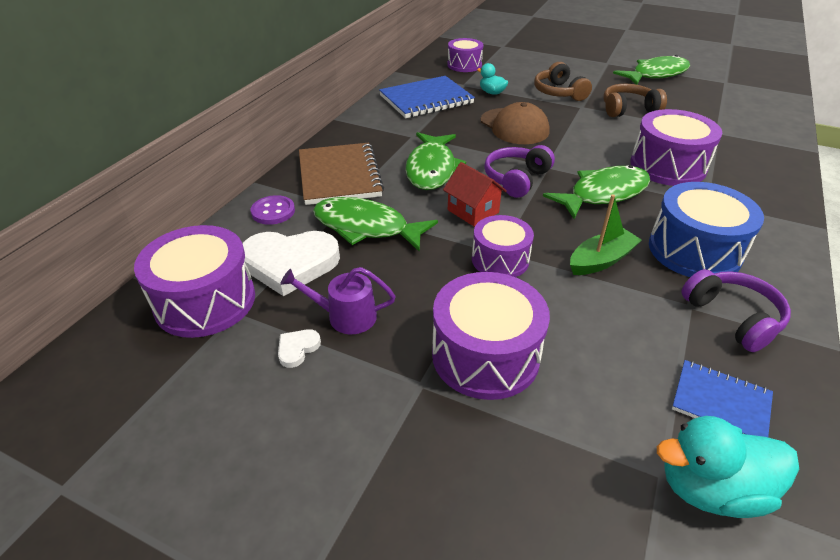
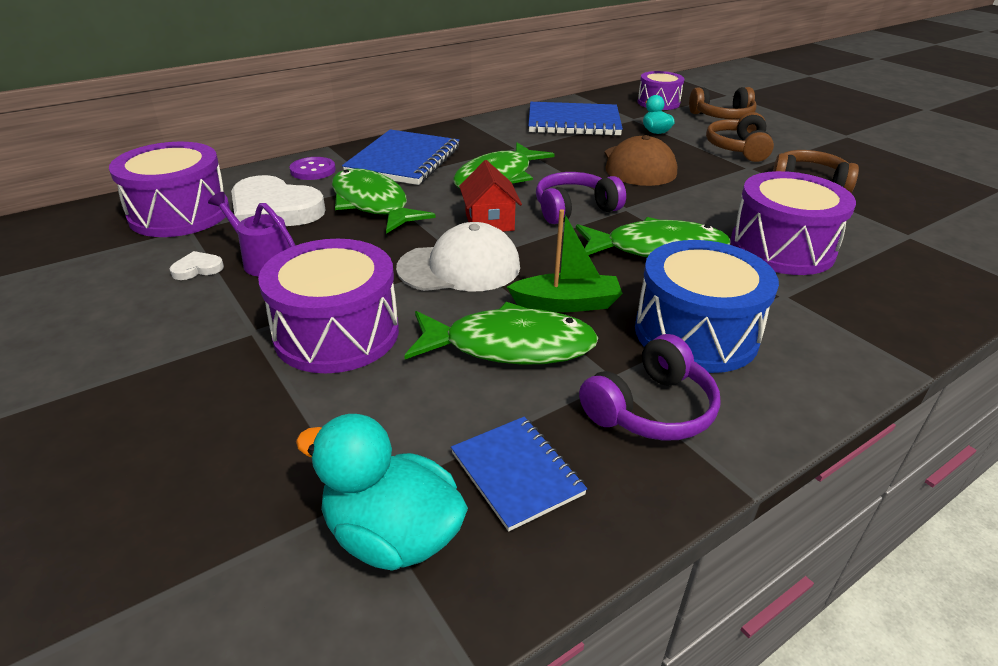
camera: 30 degrees right, 5 degrees down
(339, 176) = (404, 160): brown notebook -> blue notebook
(500, 259) = (459, 267): purple drum -> white cap
(519, 67) = (722, 116): none -> brown headphones
(656, 74) = (902, 160): green fish -> green fish (509, 346)
(732, 317) = (651, 409): purple headphones -> purple headphones turned 45 degrees clockwise

